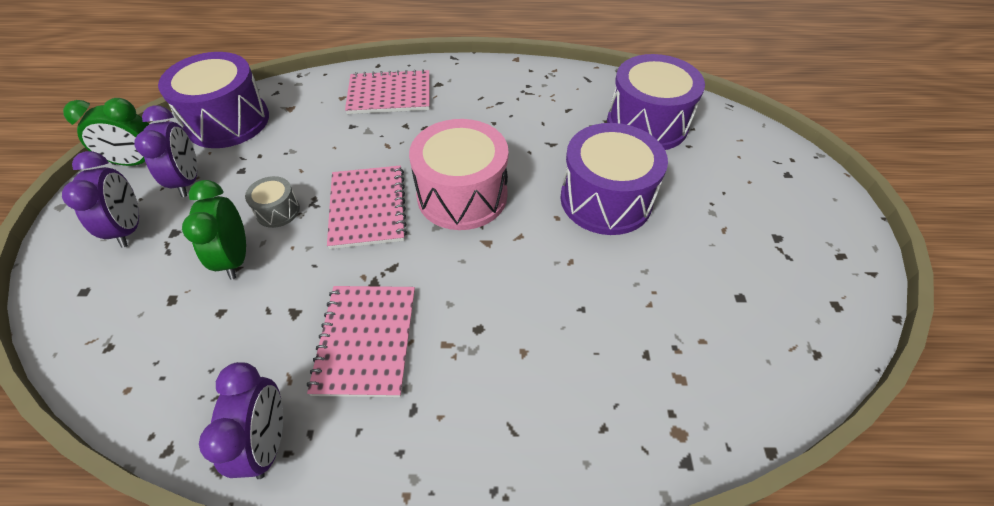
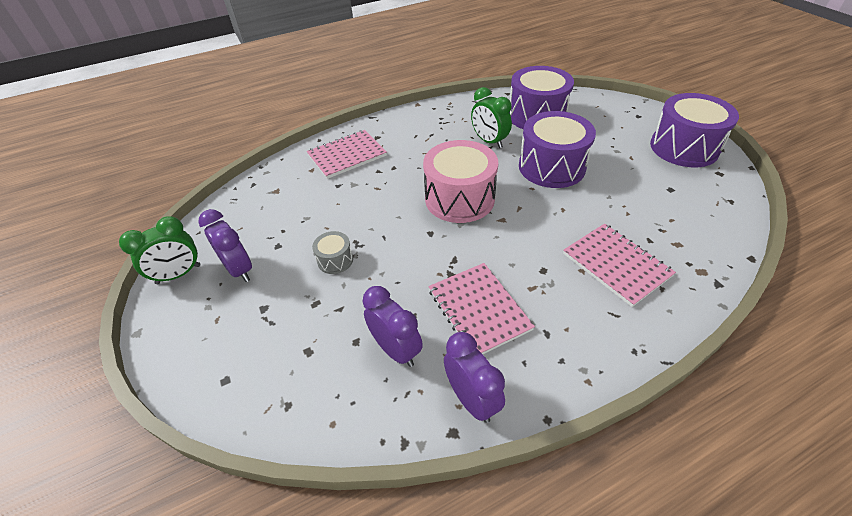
camera: 25 degrees left, 5 degrees down
(130, 228) = (221, 321): purple clock -> purple clock (396, 349)
(228, 121) = (231, 217): purple drum -> purple drum (684, 147)
(235, 258) = (332, 303): green clock -> green clock (489, 141)
(367, 208) = (401, 231): pink notebook -> pink notebook (616, 265)

